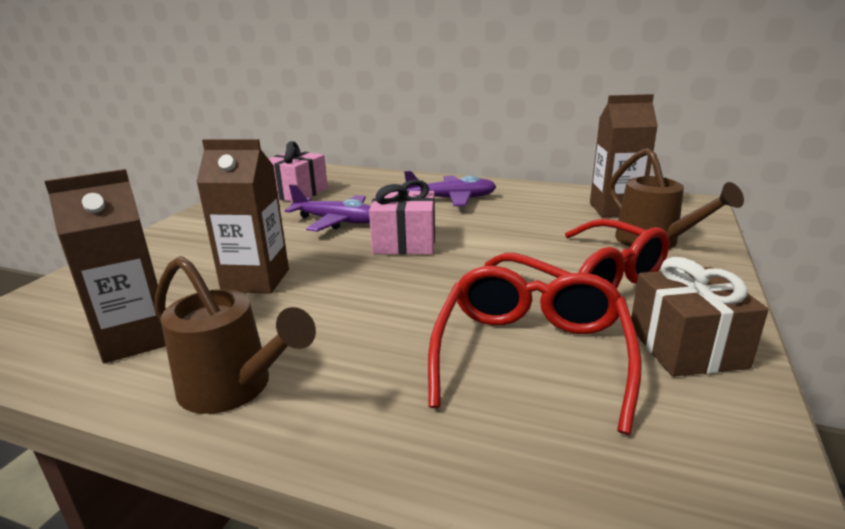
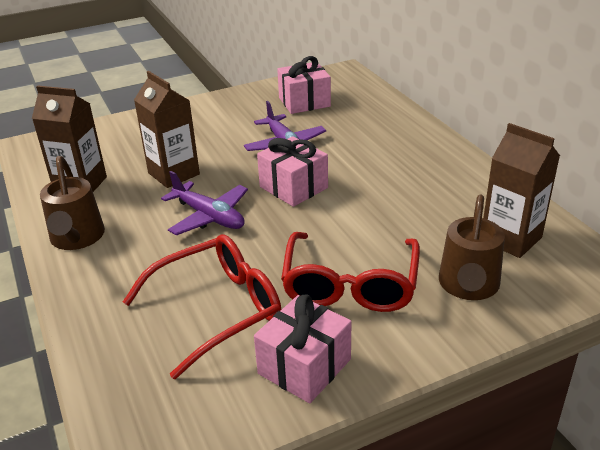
camera: 45 degrees right, 10 degrees up
(452, 199) = (398, 160): purple plane -> purple plane (209, 216)
(686, 347) = (304, 366): brown gift -> pink gift

